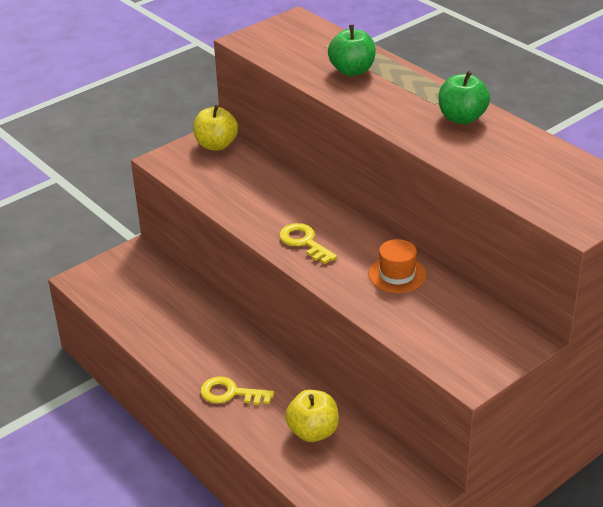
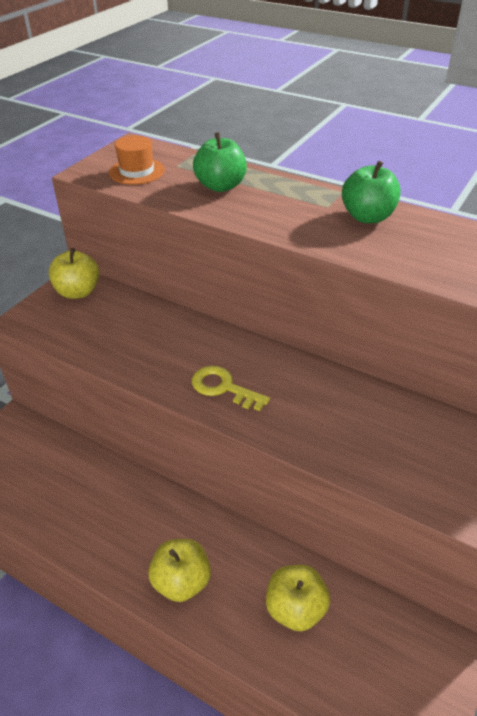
camera: 20 degrees left, 5 degrees up
(230, 393) = (181, 582): yellow key -> yellow apple
(397, 274) = (344, 405): orange hat -> orange hat (137, 171)

